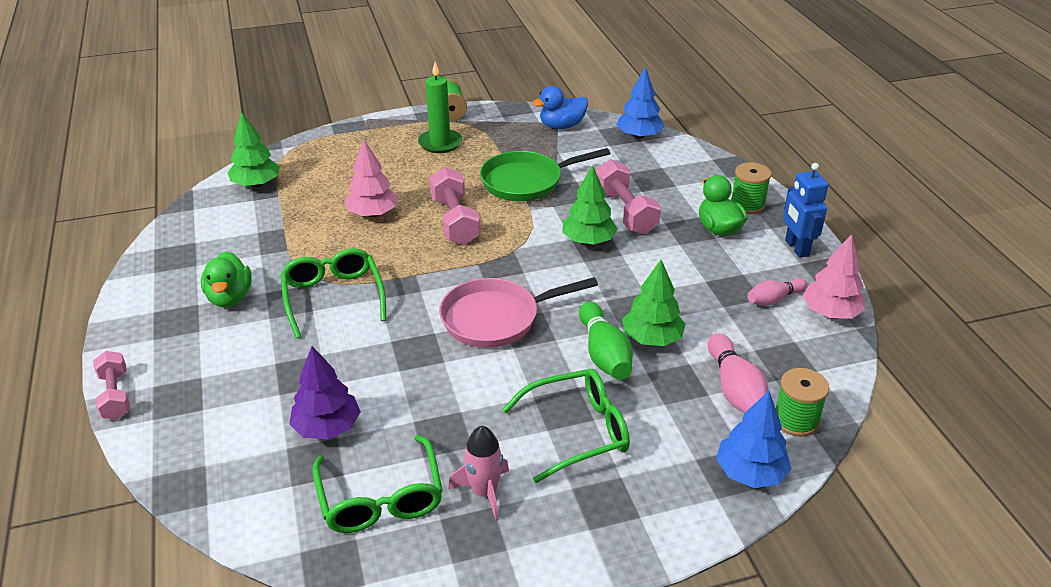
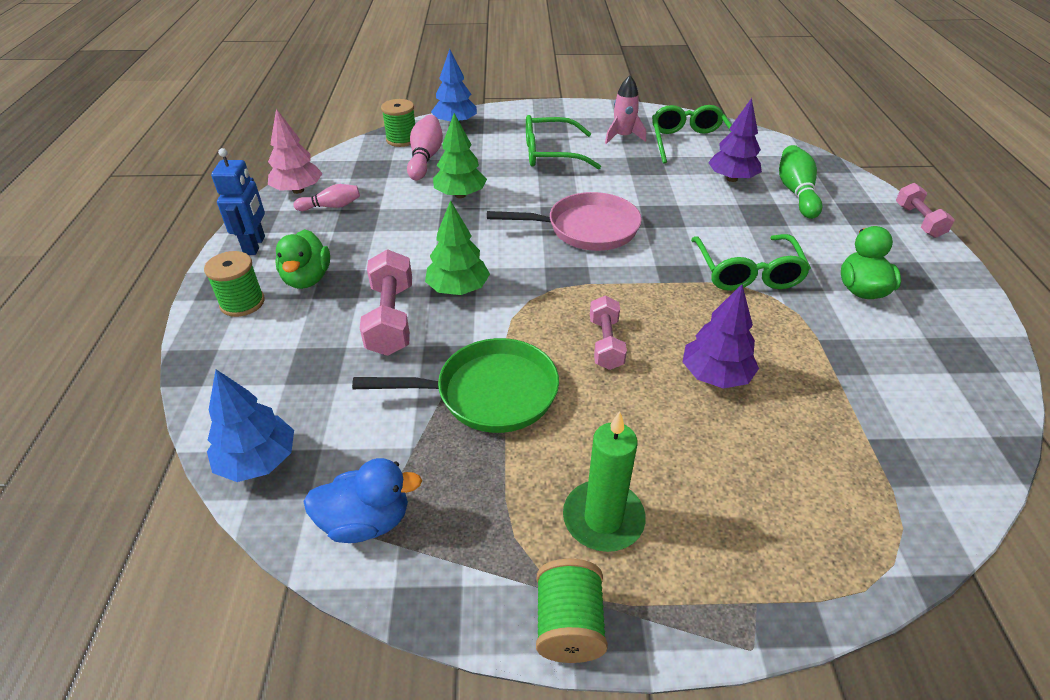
camera: 165 degrees left, 5 degrees up
(256, 184) = (915, 473): green tree -> none
(372, 213) = (715, 375): pink tree -> purple tree
(455, 221) = (605, 343): pink dumbbell -> pink dumbbell, size x0.66
(604, 354) = (506, 191): green bowling pin -> green bowling pin (796, 192)

